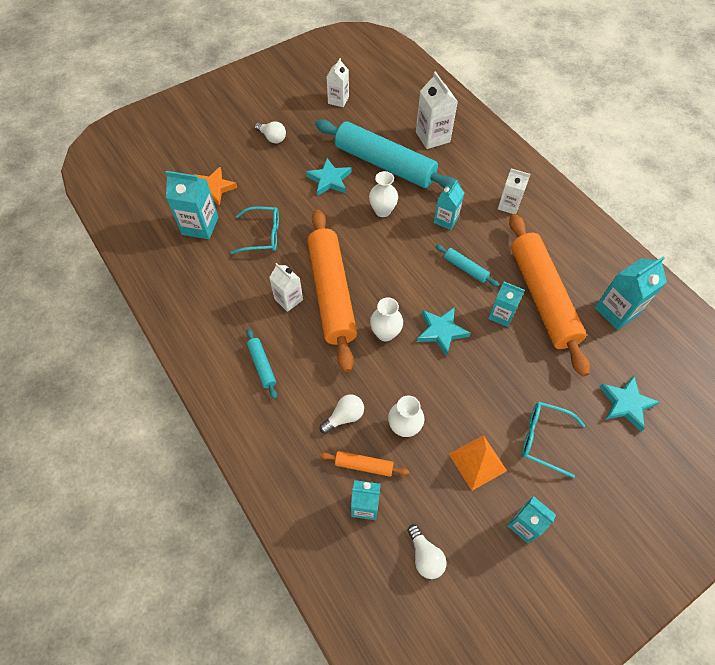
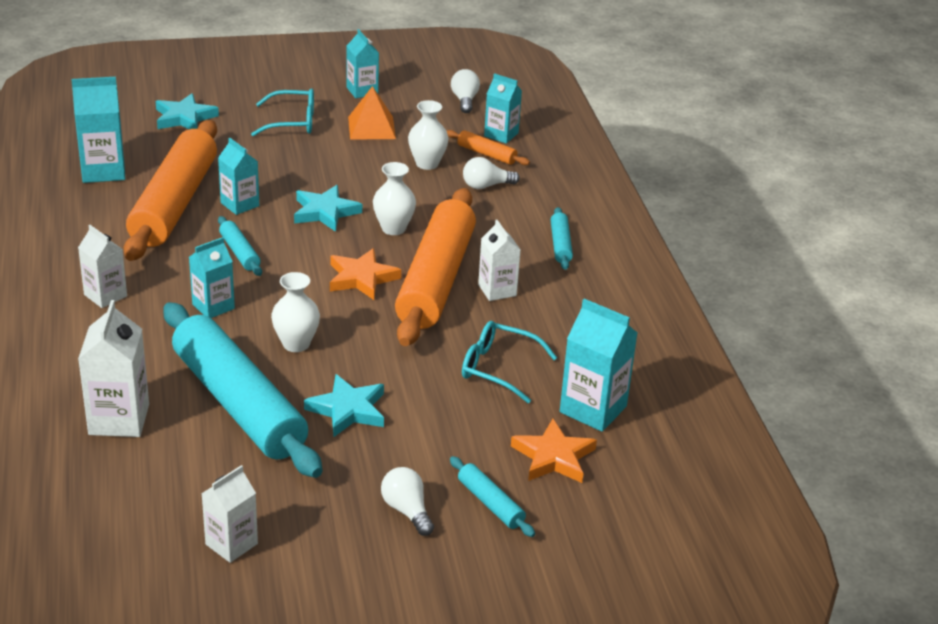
camera: 160 degrees left, 25 degrees down
(235, 154) = (490, 503): none -> turquoise rolling pin
(378, 276) = (361, 278): none -> orange star
(543, 439) = (292, 122): turquoise glasses -> turquoise glasses turned 45 degrees counterclockwise

